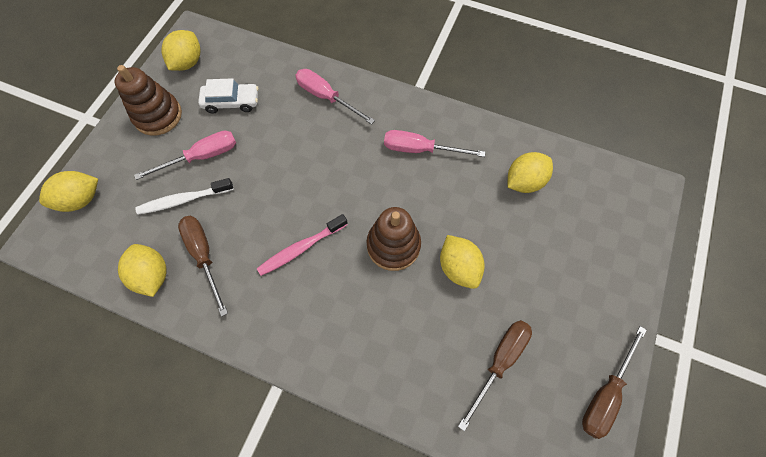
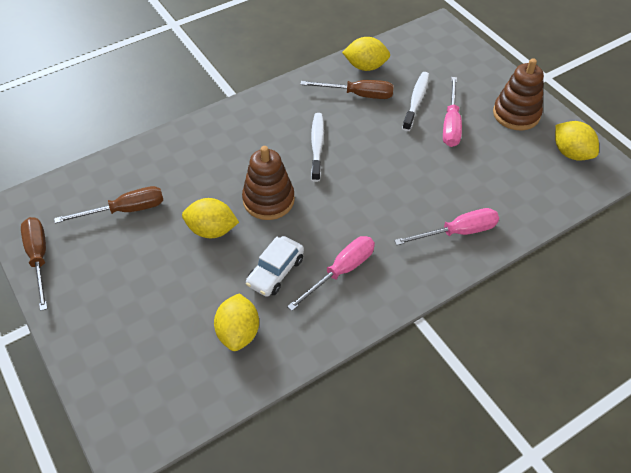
camera: 125 degrees right, 15 degrees down
(81, 199) = (460, 52): yellow lemon -> none
(231, 102) = (499, 164): white car -> white car (275, 272)
(301, 248) = (317, 146): pink toothbrush -> white toothbrush
(499, 362) = (125, 210): brown screwdriver -> brown screwdriver turned 90 degrees counterclockwise

